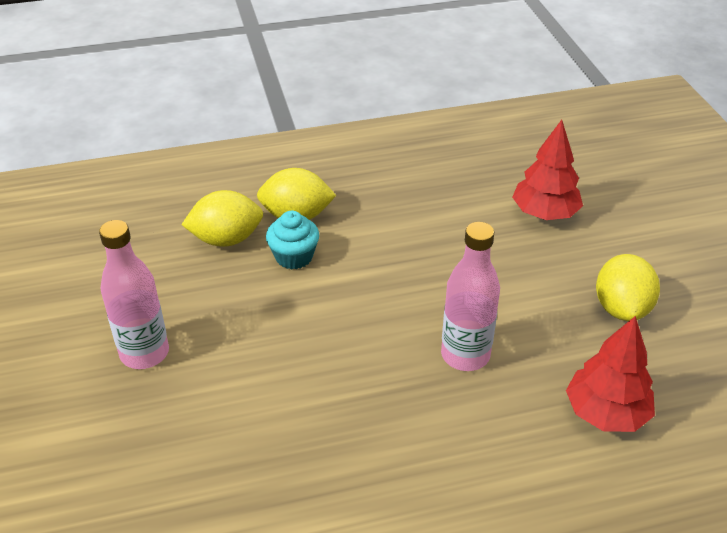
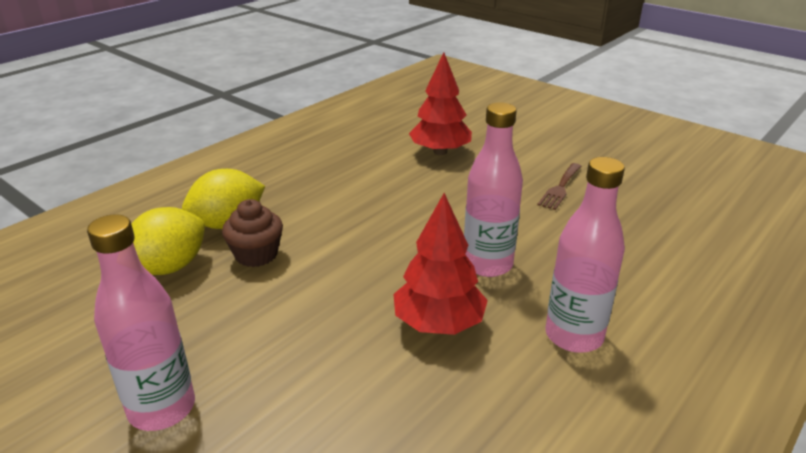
camera: 35 degrees left, 10 degrees down
(294, 257) = (256, 255): turquoise cupcake -> brown cupcake
(467, 455) = (574, 336): none -> pink bottle
(606, 413) = (631, 256): red tree -> red tree (439, 324)
(621, 308) = (560, 188): yellow lemon -> brown fork

